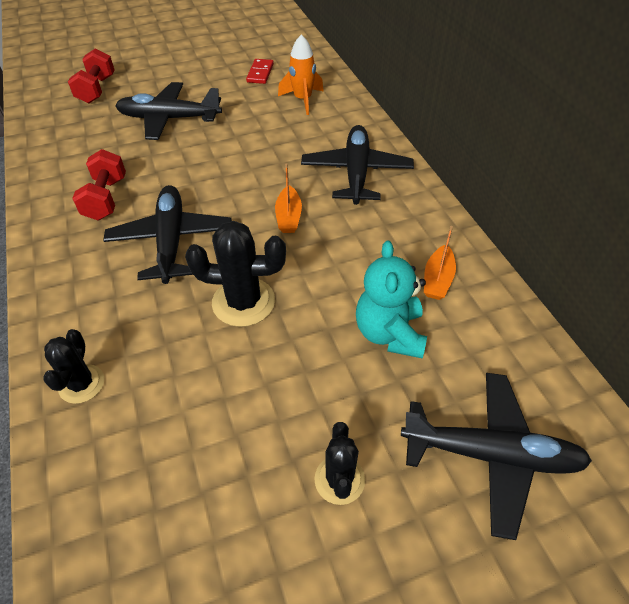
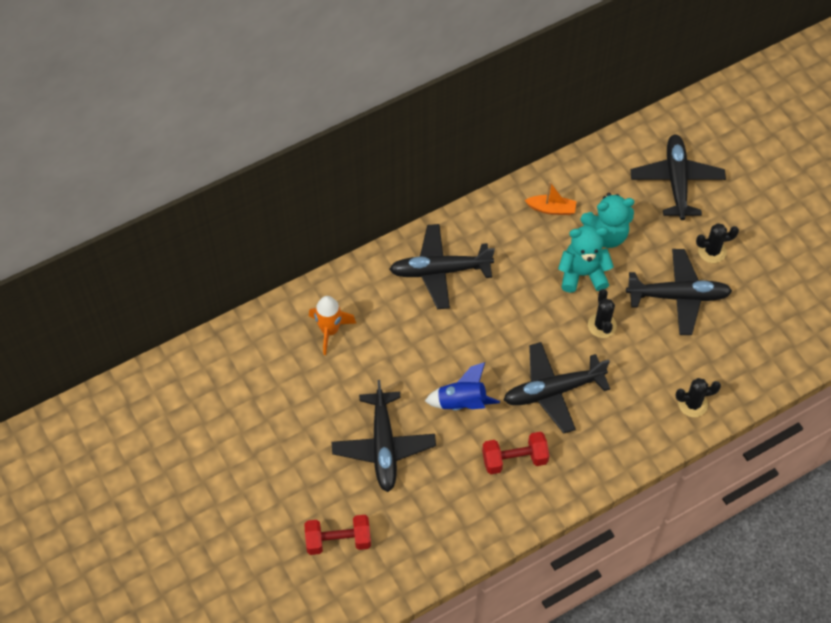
camera: 100 degrees left, 10 degrees up
(190, 170) = (462, 403): none -> blue rocket
(243, 302) = (602, 325): black cactus -> black cactus, size x0.63
(260, 73) = (281, 381): red domino -> none
(264, 406) = (678, 296): none -> black plane
(288, 216) = (507, 313): orange boat -> none
(328, 295) = (582, 274): none -> turquoise teddy bear

